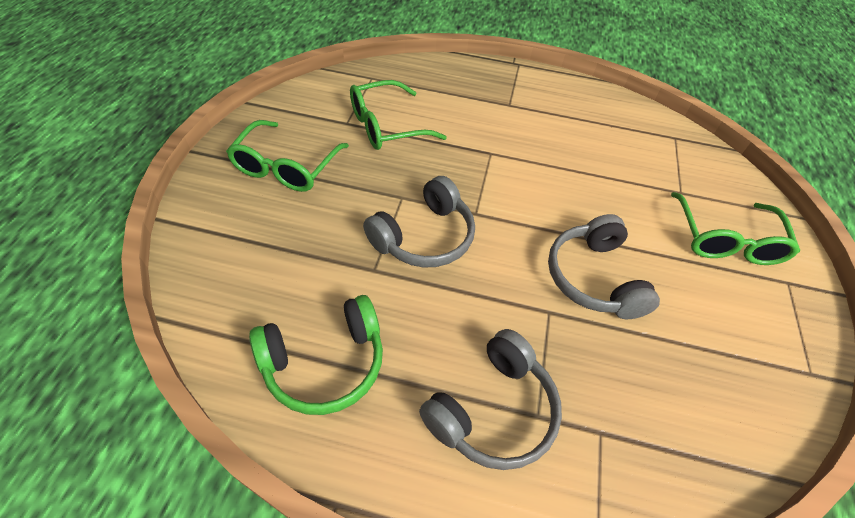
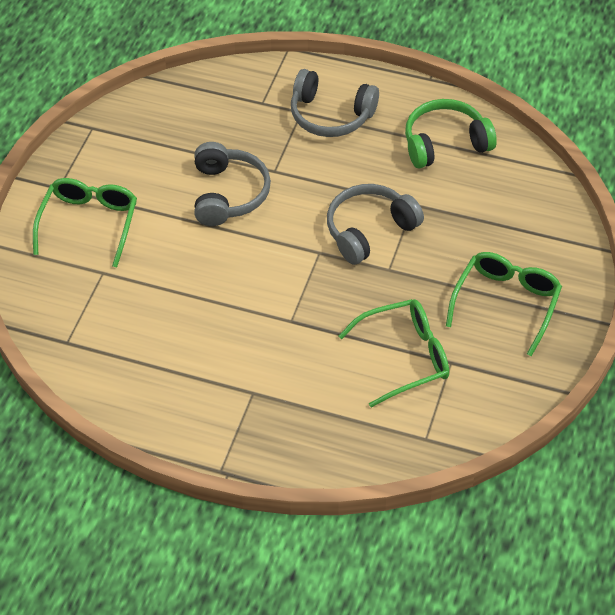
camera: 170 degrees left, 0 degrees up
(493, 410) = (331, 115): grey headphones -> grey headphones turned 120 degrees counterclockwise

